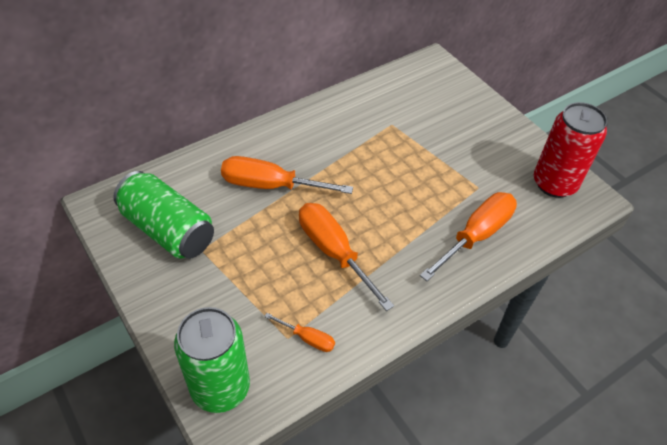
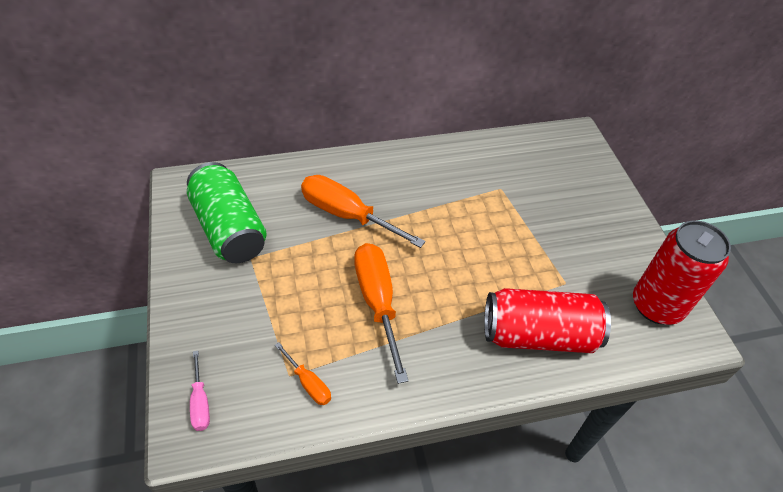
camera: 20 degrees right, 0 degrees up
(220, 388) = (200, 402): green can -> pink screwdriver
(476, 236) = (538, 335): orange screwdriver -> red can

